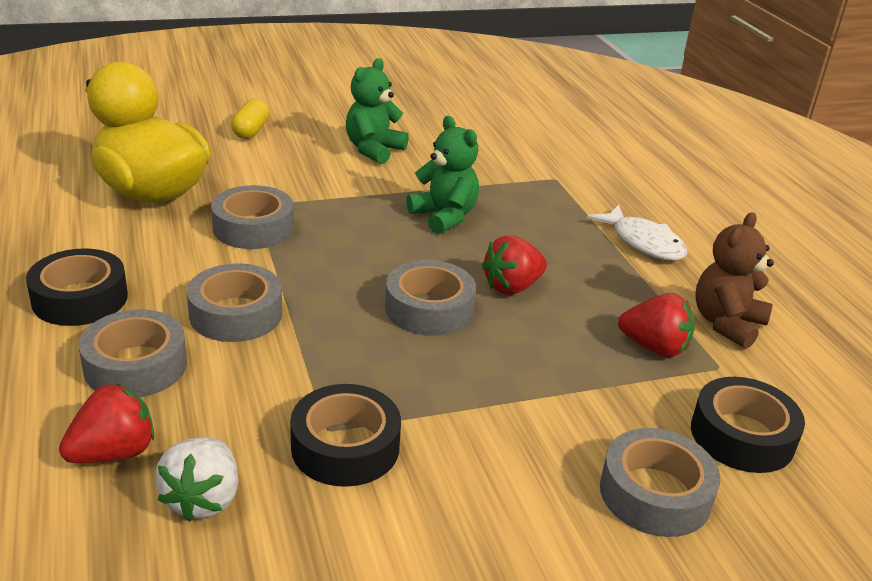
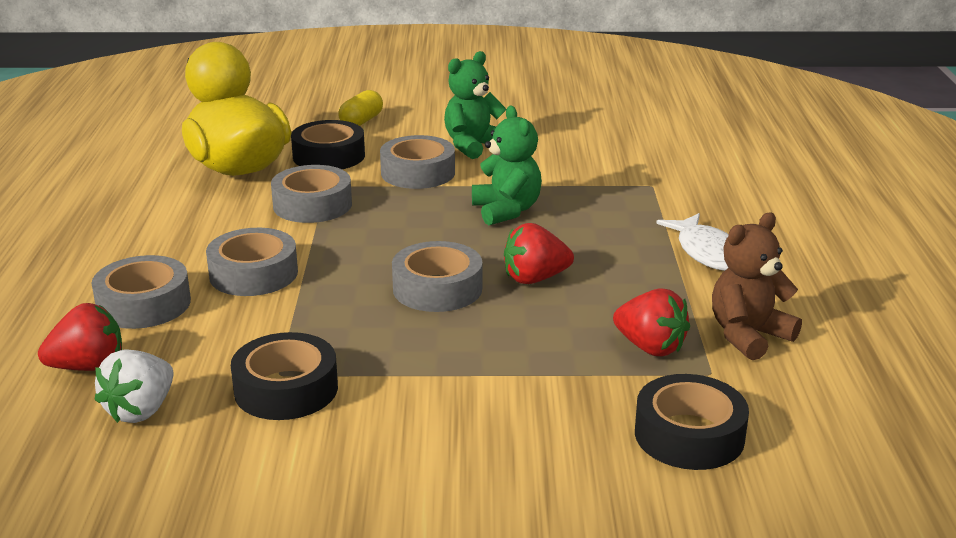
camera: 20 degrees right, 5 degrees down
(80, 298) = (127, 248): black tape -> black tape (329, 156)
(655, 494) = (558, 469): grey tape -> grey tape (418, 173)

